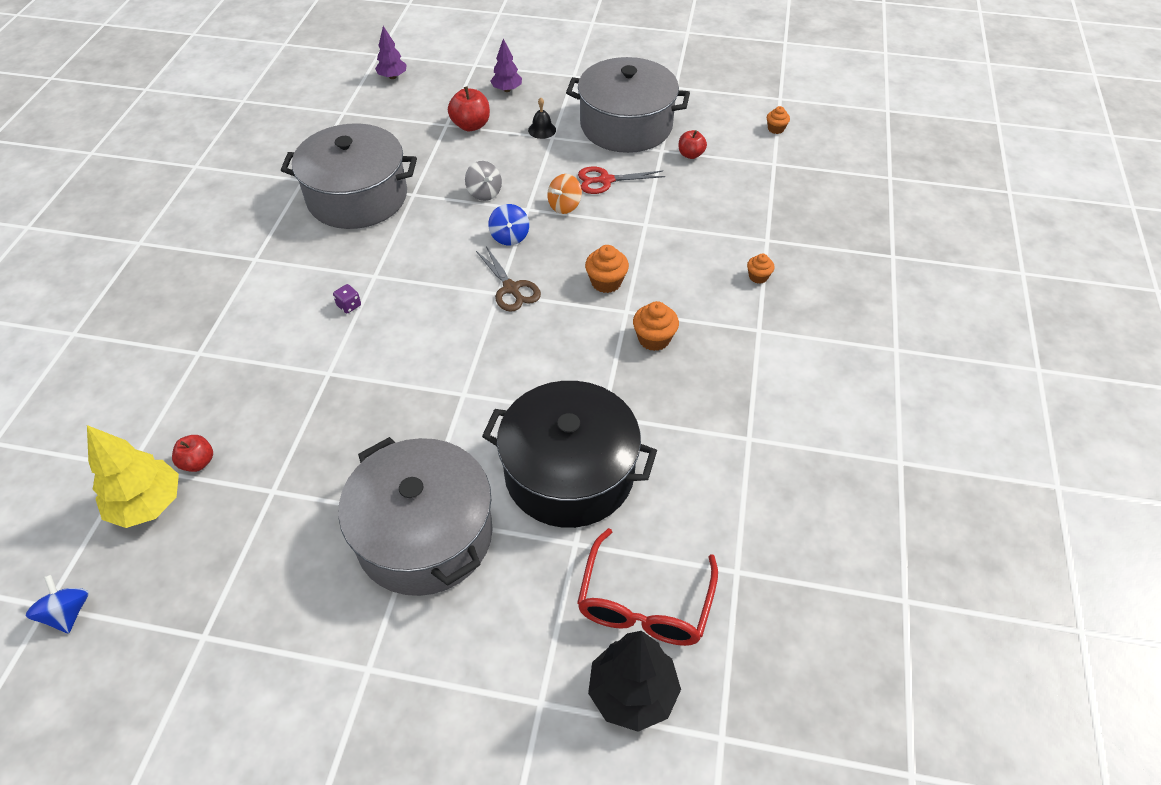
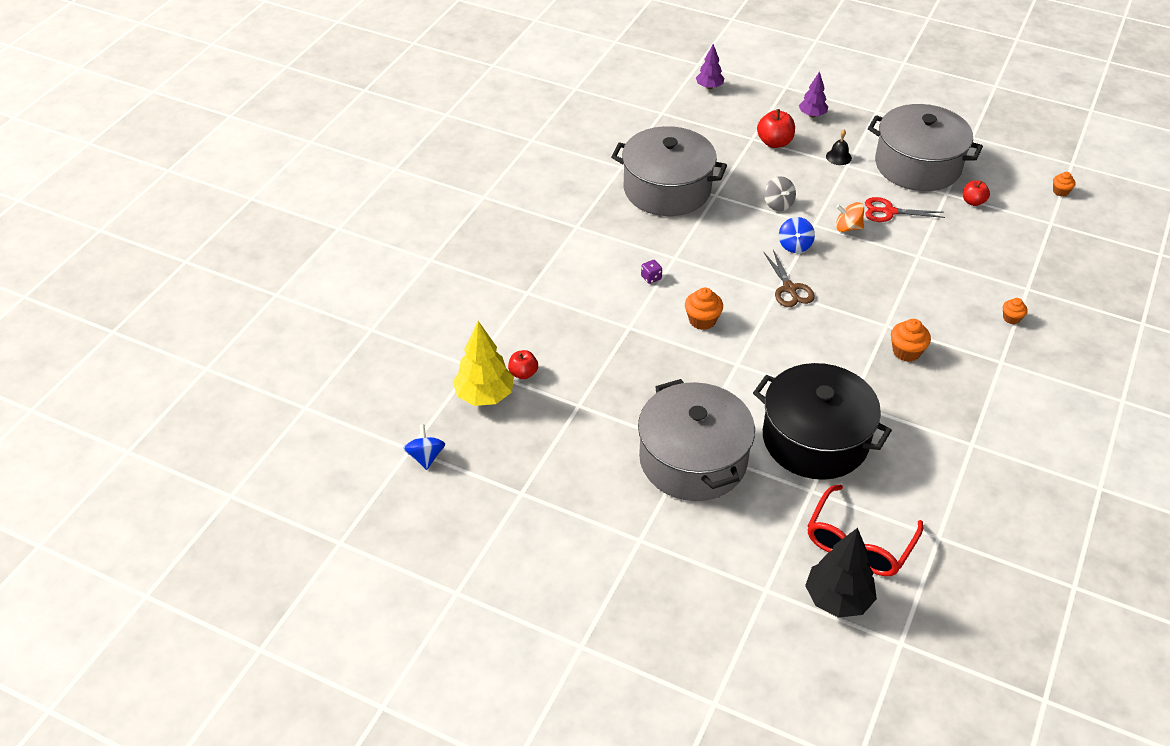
camera: 15 degrees right, 5 degrees down
(564, 206) = (847, 227): orange spinning top -> orange spinning top turned 45 degrees clockwise
(606, 282) = (873, 298): orange cupcake -> orange cupcake (702, 320)

